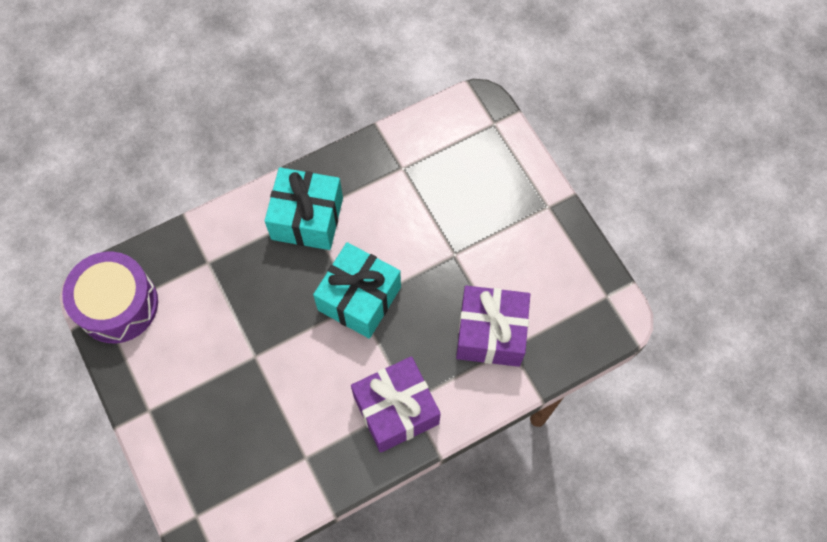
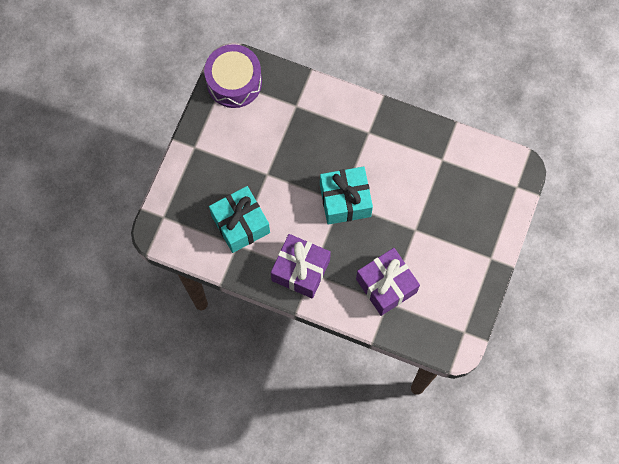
camera: 50 degrees right, 5 degrees up
(307, 218) = (366, 135): turquoise gift -> turquoise gift (240, 224)

